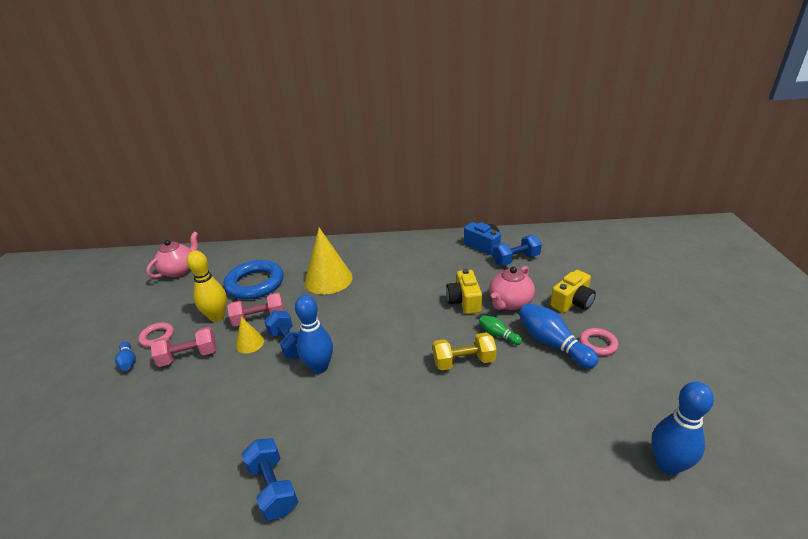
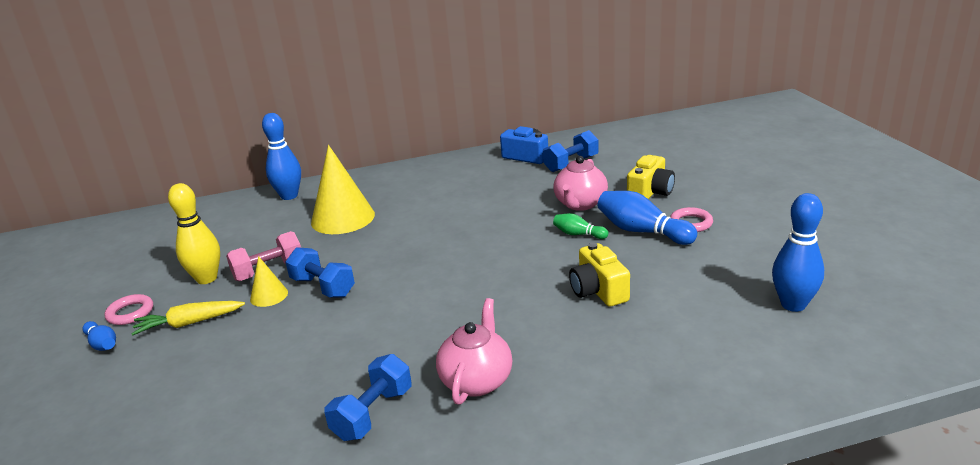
camera: 15 degrees left, 5 degrees down
(179, 270) = (121, 242): pink teapot -> pink teapot (477, 380)
(189, 356) = (190, 323): pink dumbbell -> yellow carrot
(255, 283) = (242, 238): blue ring -> none
(273, 488) = (373, 414): blue dumbbell -> blue dumbbell turned 75 degrees clockwise
(319, 367) = (375, 301): blue bowling pin -> blue bowling pin (289, 196)
(464, 301) = (526, 211): yellow camera -> yellow camera (598, 291)
(464, 362) = (549, 264): yellow dumbbell -> none

